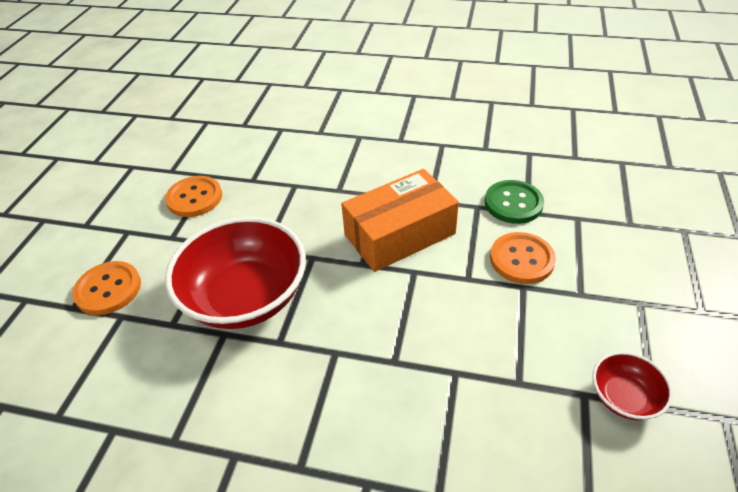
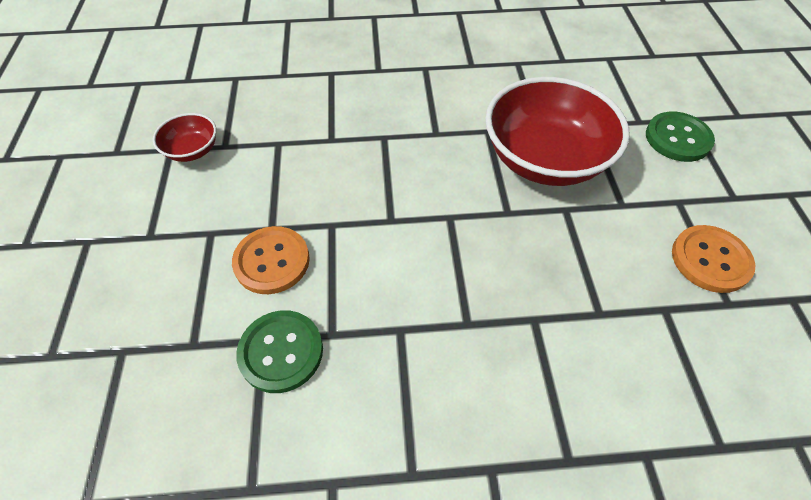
camera: 160 degrees right, 10 degrees up
(108, 289) = (677, 138): orange button -> green button
(400, 234) = (422, 264): orange box -> none

